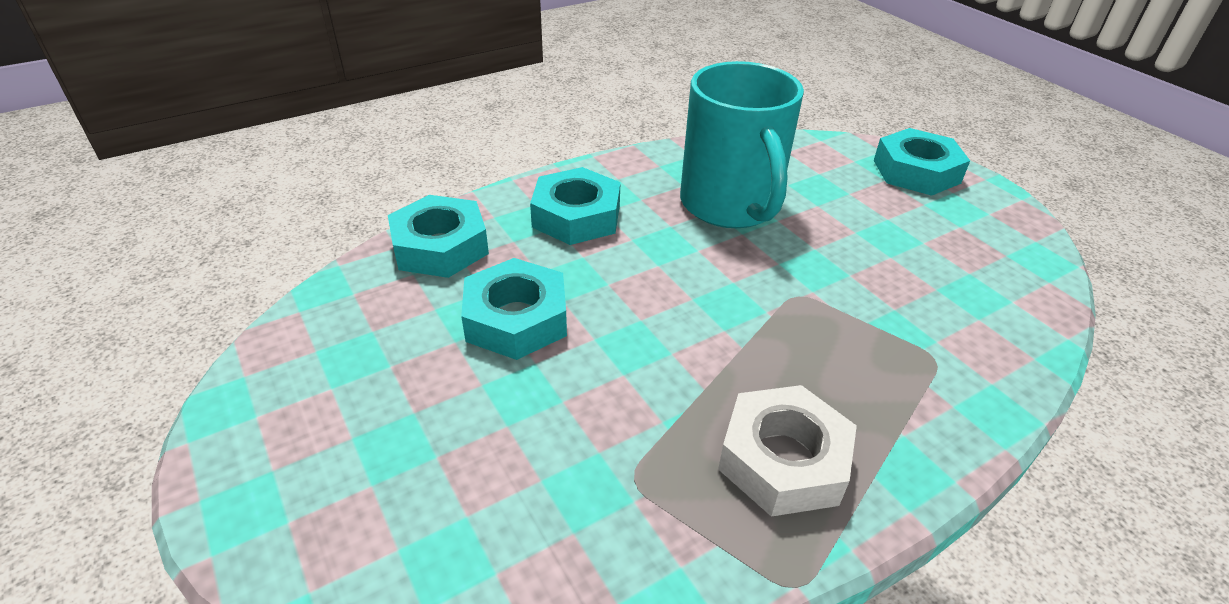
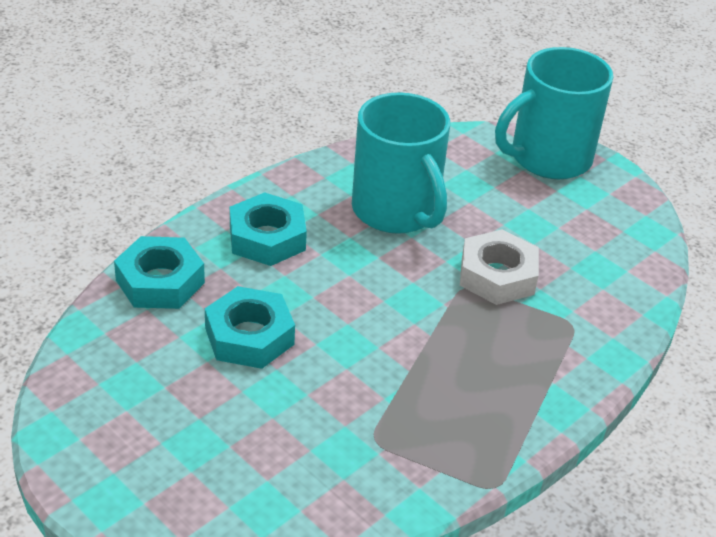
camera: 15 degrees left, 0 degrees up
(783, 459) = (474, 411): white nut -> white nut (497, 275)
(916, 171) = (548, 158): turquoise nut -> turquoise mug

